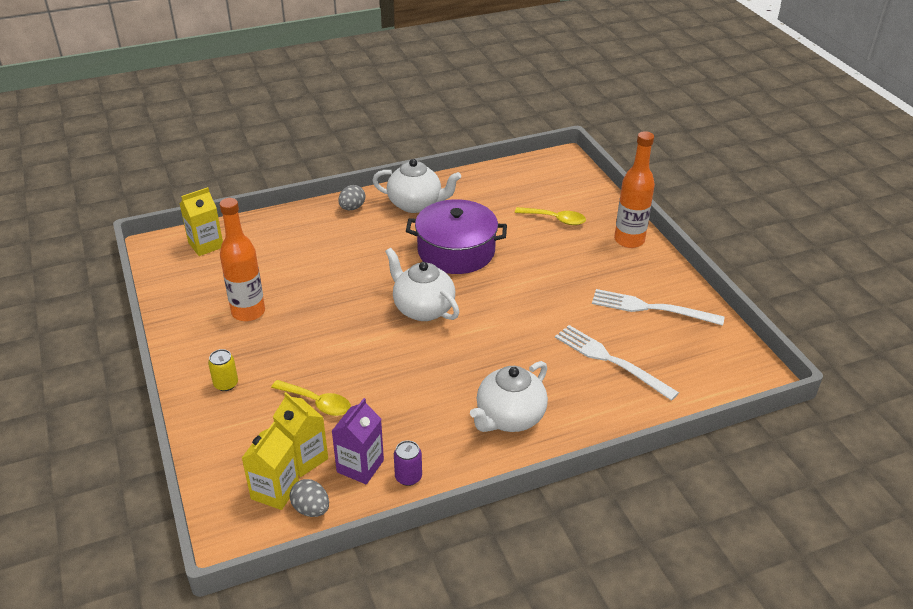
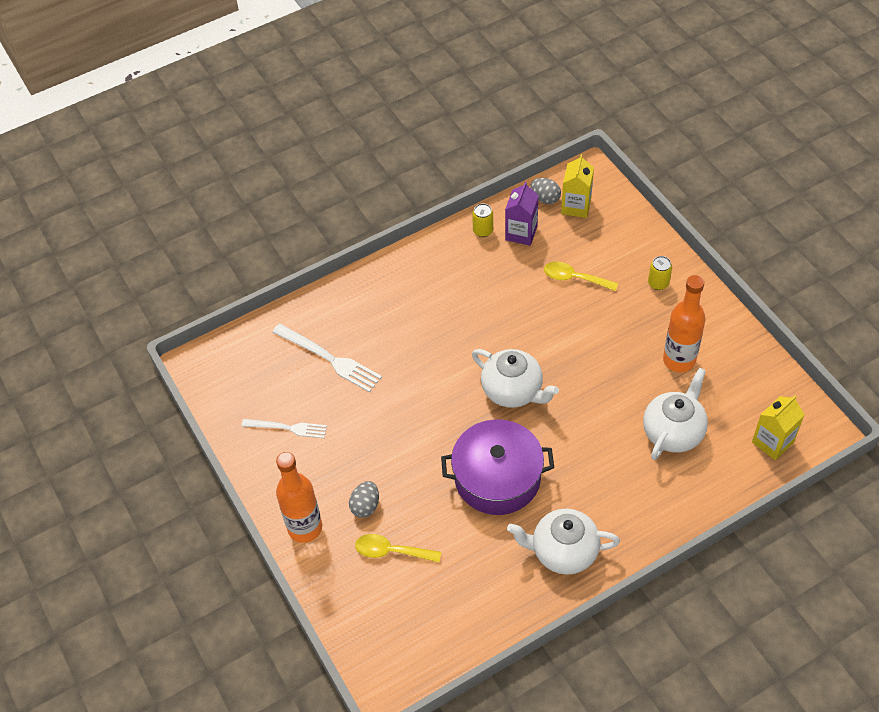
camera: 175 degrees right, 15 degrees up
(304, 458) = (565, 232): yellow carton -> none
(352, 208) = (637, 532): grey egg -> grey egg (365, 506)
(408, 477) = (483, 230): purple can -> yellow can
(509, 418) = (414, 289): white teapot -> white teapot (673, 432)
(652, 308) = (287, 428): white fork -> white fork, size x0.66

